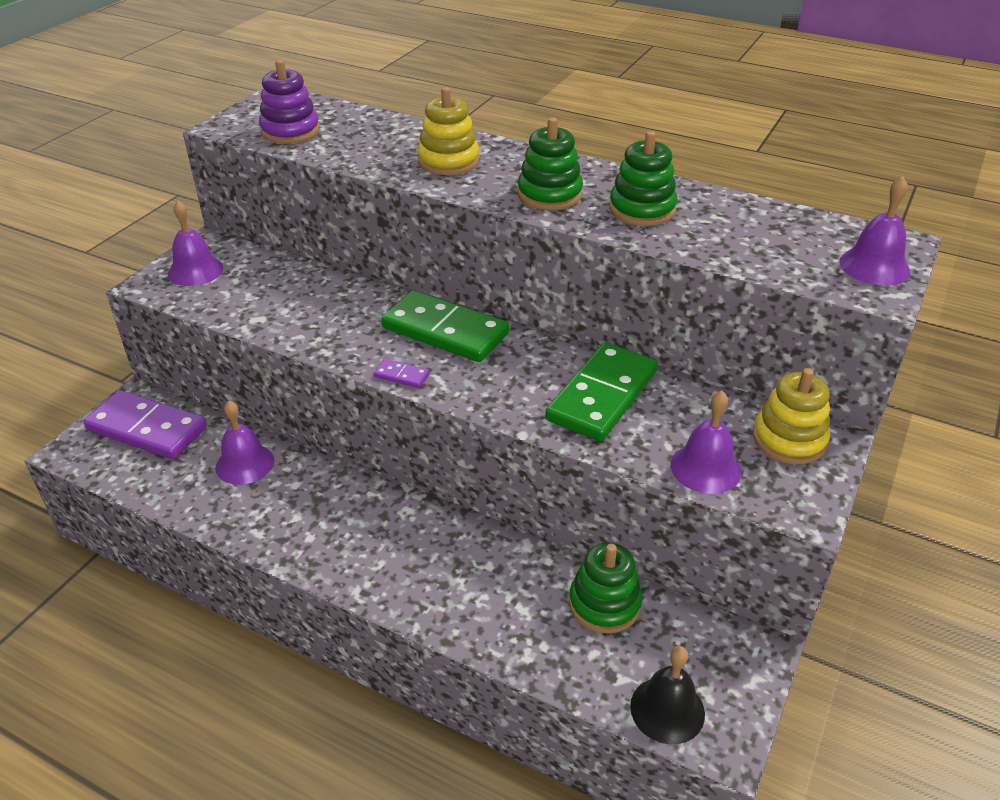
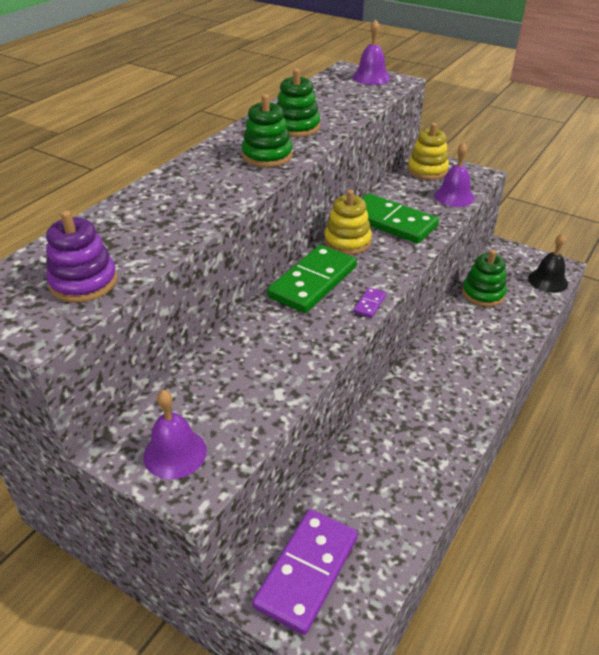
camera: 85 degrees left, 0 degrees up
(245, 464) = (362, 480): purple bell -> none
(448, 161) = (195, 194): yellow stacking toy -> yellow stacking toy (347, 242)

